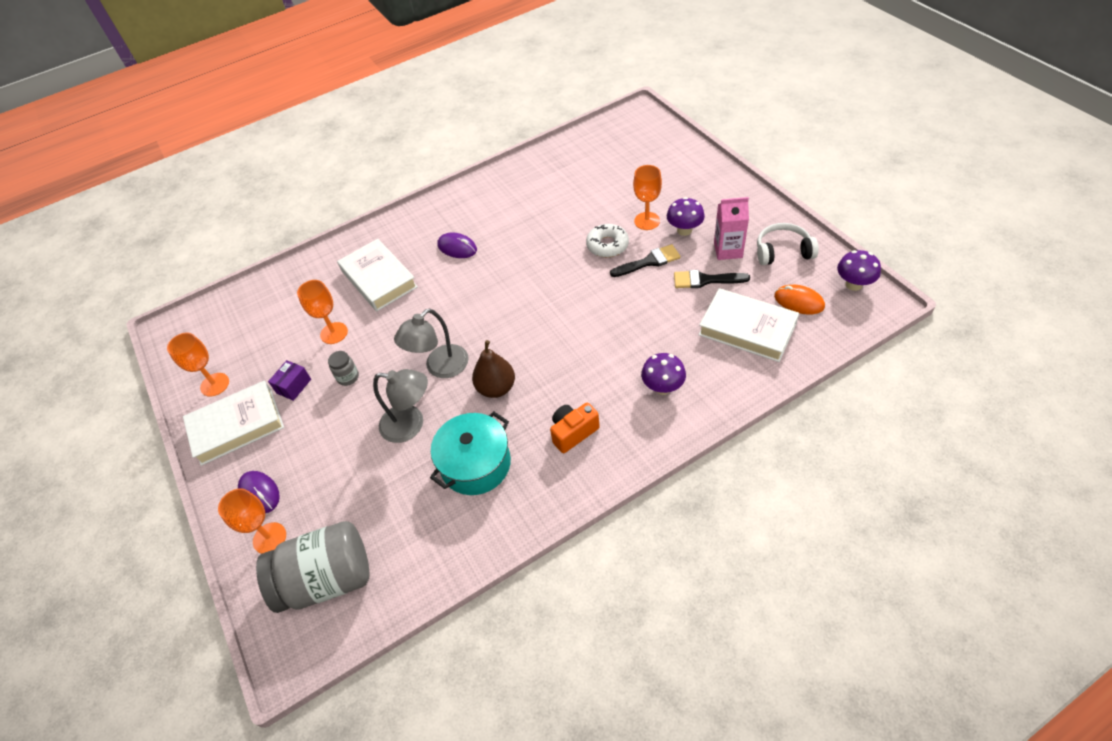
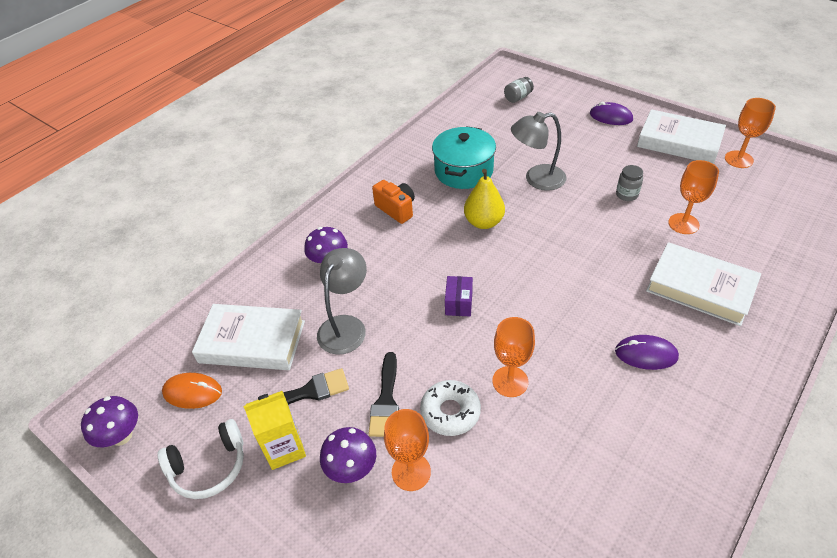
camera: 155 degrees right, 5 degrees down
(237, 426) = (679, 142): white book -> white book turned 75 degrees clockwise
(269, 538) = (576, 102): orange goblet -> orange goblet (510, 381)
(294, 386) = (667, 176): purple box -> purple box (458, 303)
(327, 579) = (518, 97): grey jar -> grey jar, size x0.42
(440, 368) = (548, 223): grey lamp -> grey lamp (346, 326)
(496, 388) = (483, 222): brown pear -> yellow pear
(573, 432) = (396, 209): orange camera -> orange camera turned 75 degrees counterclockwise
(649, 262) = (386, 400): black brush -> black brush turned 45 degrees counterclockwise
(728, 250) = (284, 448): pink carton -> yellow carton

